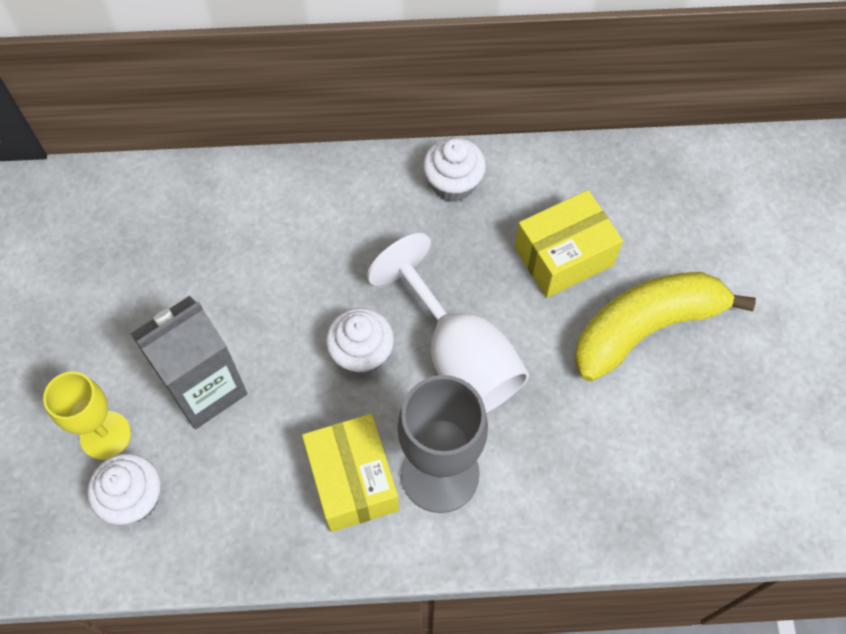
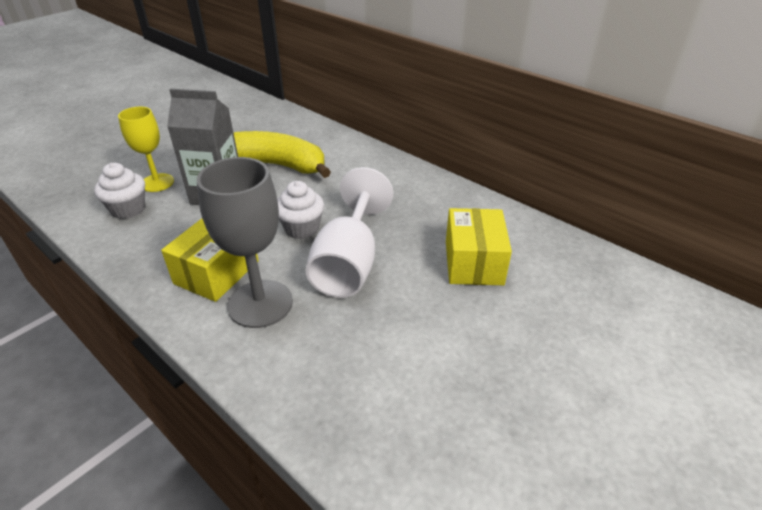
camera: 45 degrees right, 25 degrees down
(453, 184) = (448, 198): white cupcake -> none
(564, 256) = (473, 262): yellow box -> yellow box turned 75 degrees clockwise
(646, 327) = (485, 330): yellow banana -> yellow banana (278, 165)

